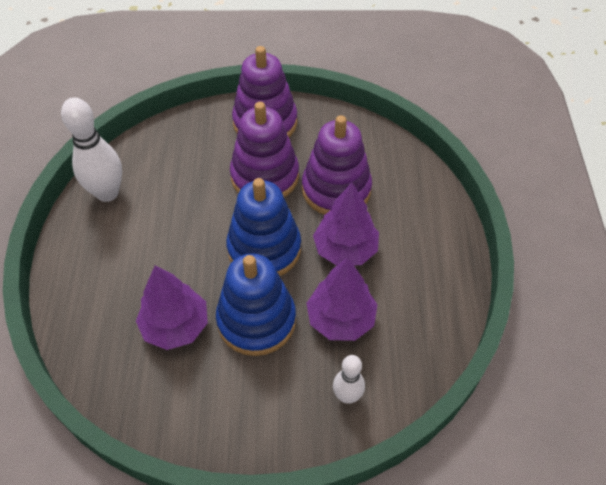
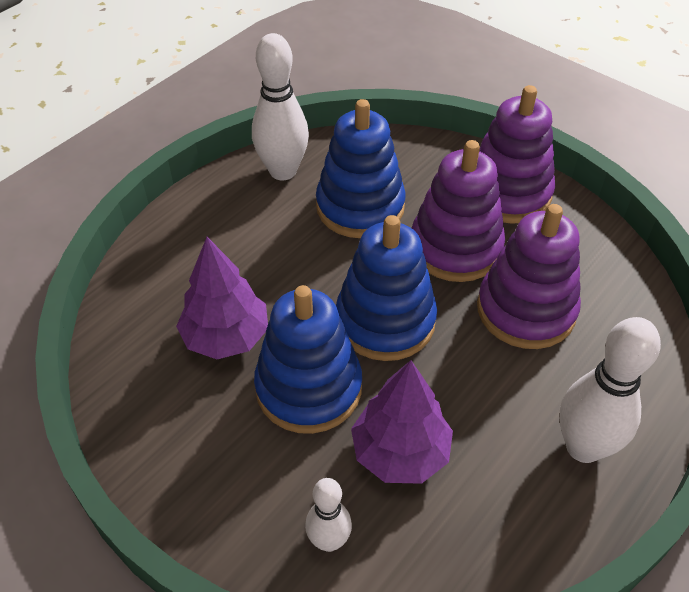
camera: 40 degrees right, 5 degrees down
(183, 186) = (360, 207): none -> blue stacking toy
(345, 249) = (476, 381): purple tree -> none
(428, 247) = (583, 447): none -> white bowling pin

